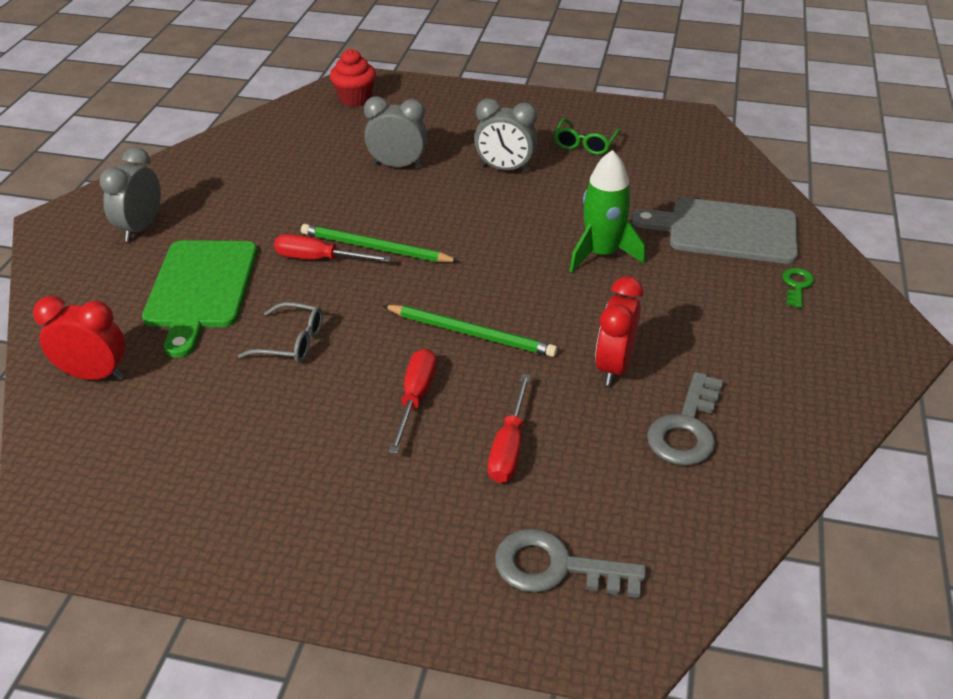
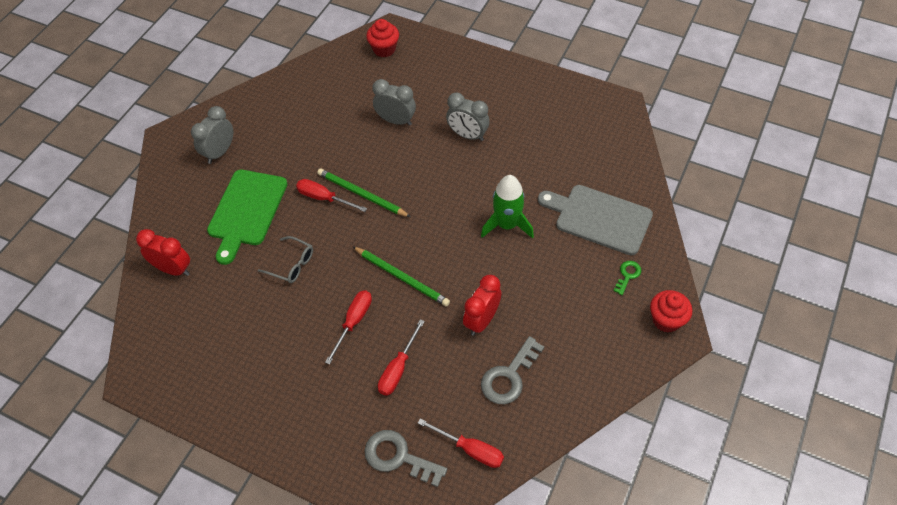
camera: 15 degrees right, 15 degrees up
(585, 144) = (531, 119): green glasses -> none
(670, 535) = (470, 449): none -> red screwdriver
(877, 327) = (666, 320): none -> red cupcake

